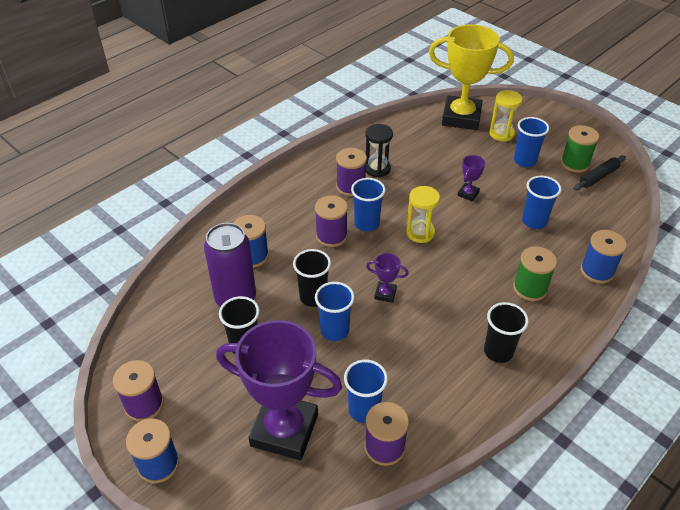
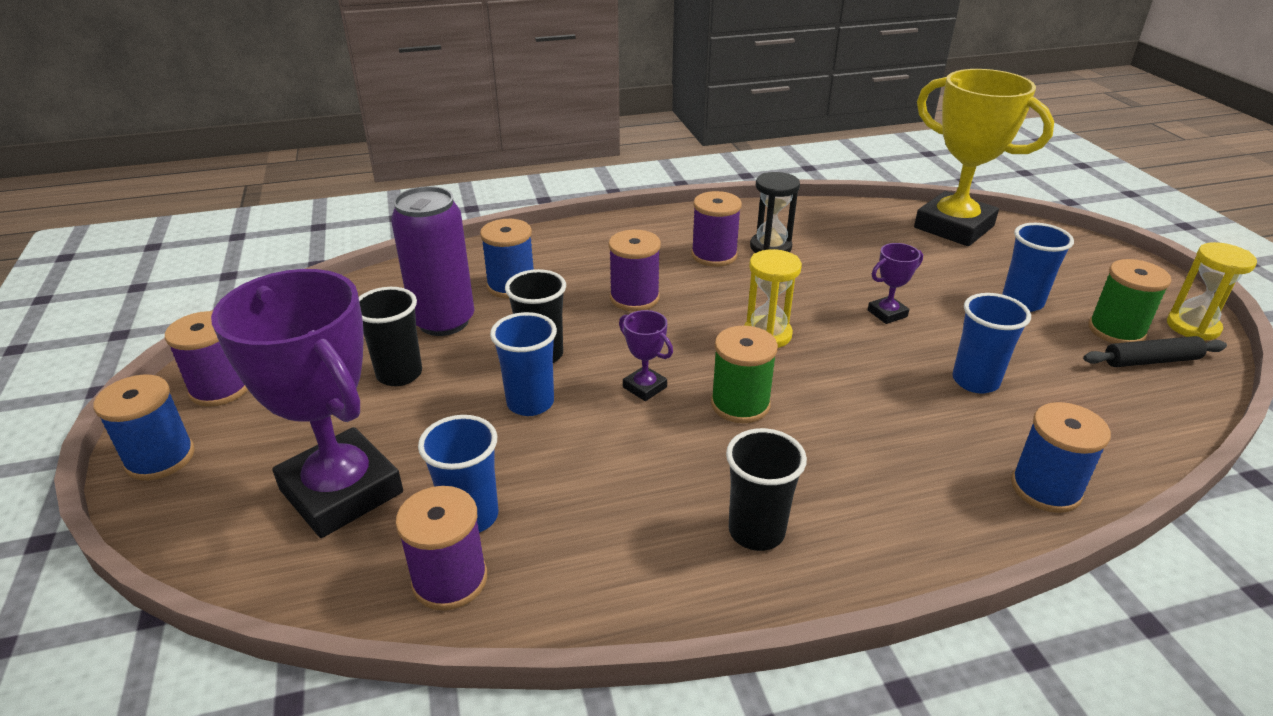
camera: 30 degrees right, 10 degrees down
(366, 224) = (697, 300): blue cup -> none
(501, 134) = (1007, 261): yellow hourglass -> yellow hourglass (1192, 327)
(530, 288) = (891, 466): green spool -> green spool (740, 404)

